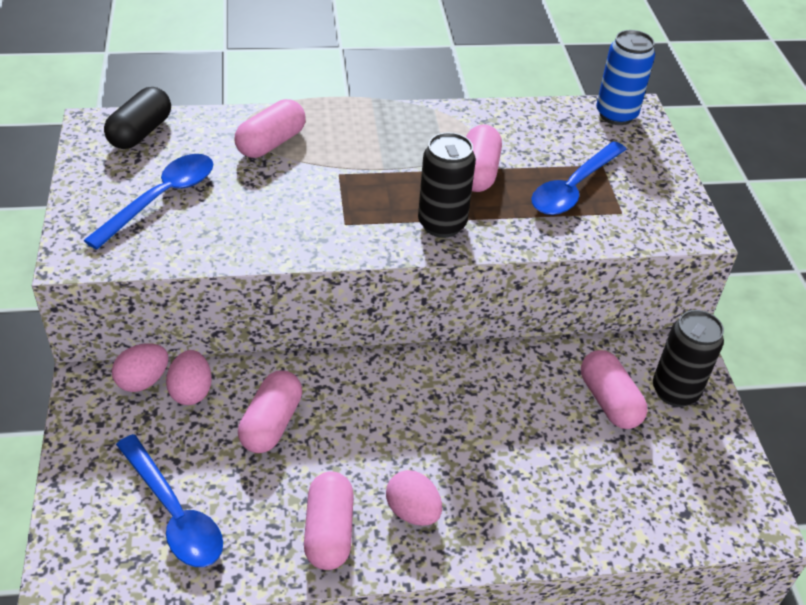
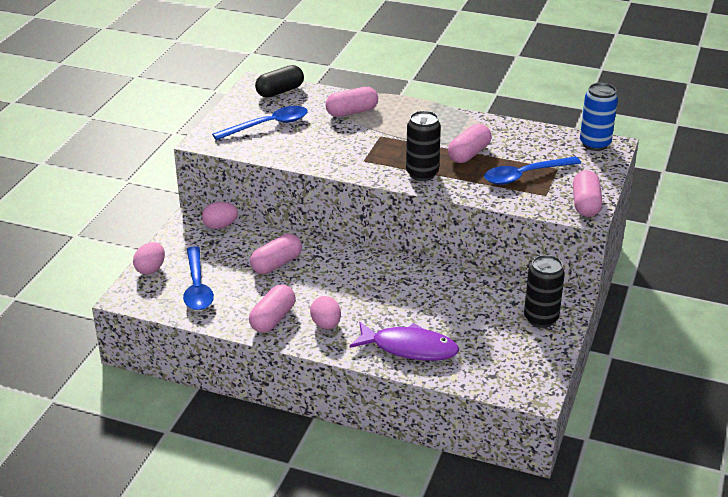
camera: 30 degrees right, 10 degrees down
(191, 391) = (243, 238): pink egg -> pink egg (150, 269)
(552, 508) = (409, 348): none -> purple fish
(609, 401) = (491, 311): pink capsule -> pink capsule (585, 204)

